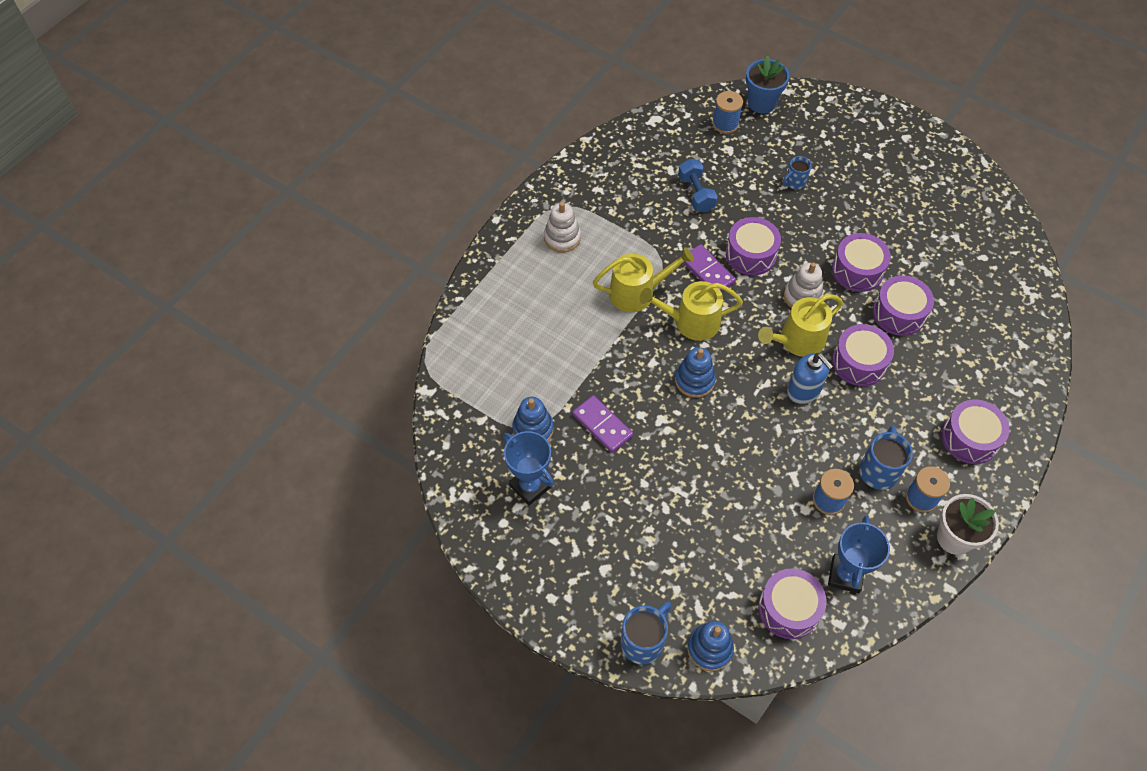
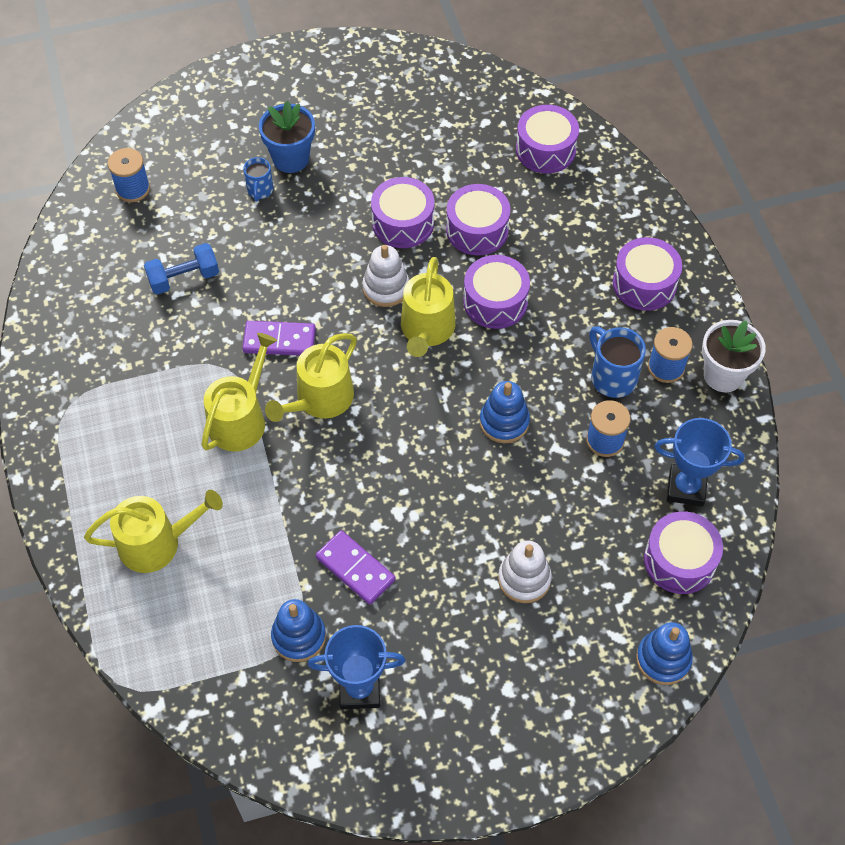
camera: 50 degrees left, 0 degrees up
(522, 313) = (157, 543): none -> yellow watering can
(562, 238) = (107, 435): white stacking toy -> white stacking toy (524, 579)
(602, 425) = (355, 569): purple domino -> purple domino turned 45 degrees clockwise
(643, 641) = (609, 713): blue mug -> none
(694, 380) = (385, 448): blue stacking toy -> blue stacking toy (504, 422)
(696, 194) = (184, 278): blue dumbbell -> blue dumbbell turned 45 degrees counterclockwise
(750, 254) = (299, 290): purple drum -> purple drum (545, 150)
(761, 103) = (143, 141): blue flower pot -> blue flower pot (291, 159)
(804, 391) = (482, 368): blue soap dispenser -> none
(845, 575) = (686, 488): blue trophy -> blue trophy turned 45 degrees counterclockwise

